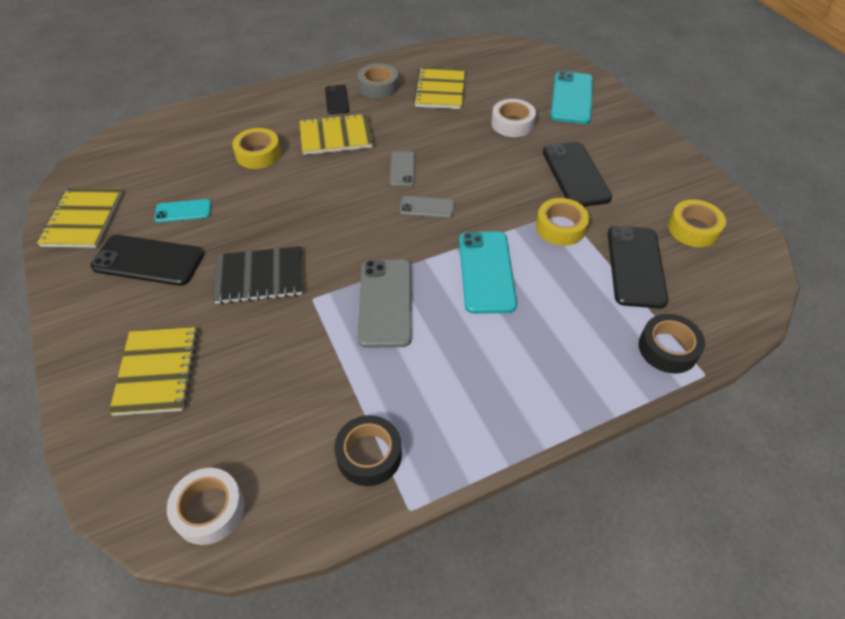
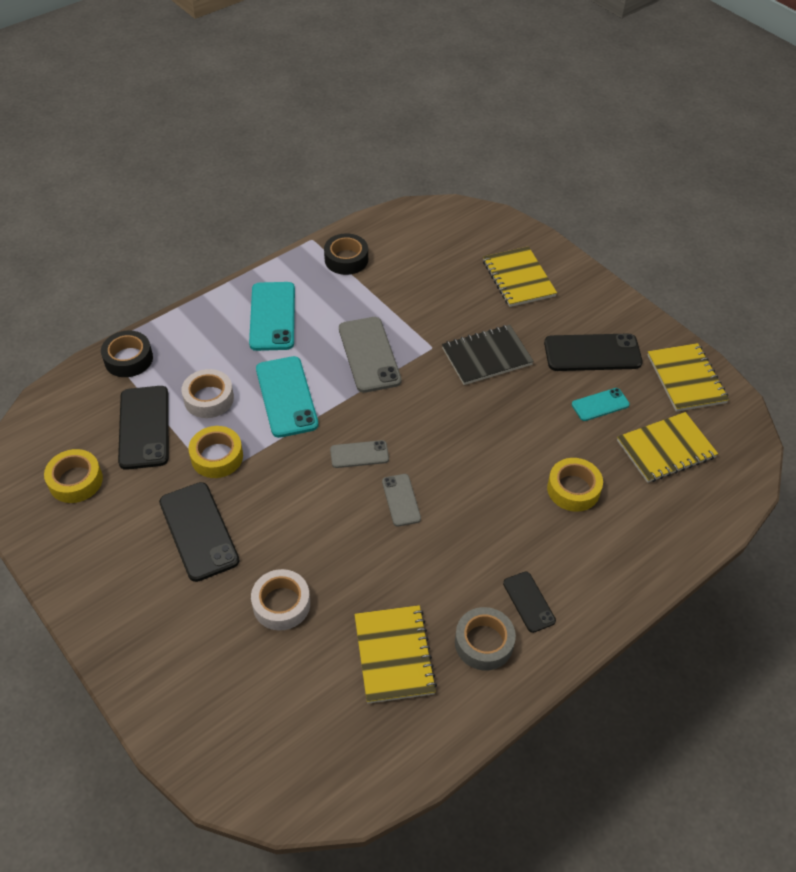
camera: 165 degrees right, 0 degrees up
(209, 509) = (432, 221): white tape -> white tape (209, 398)
(336, 136) = (498, 535): yellow notebook -> yellow notebook (666, 449)
(571, 98) = (199, 678): turquoise phone -> turquoise phone (272, 316)

